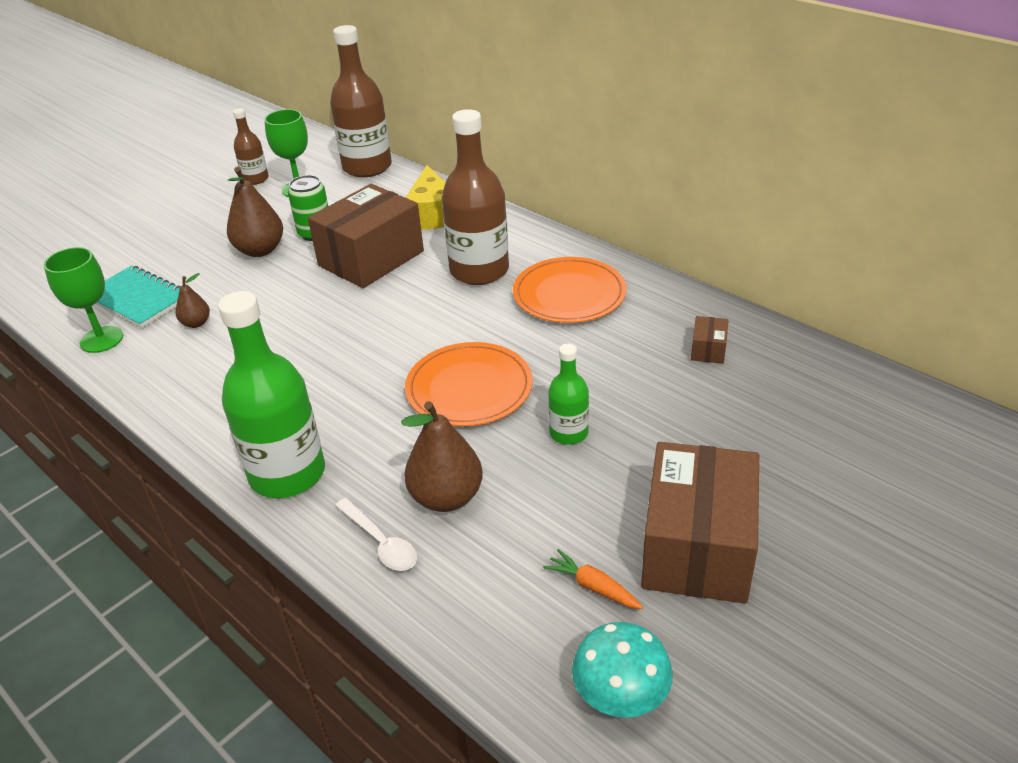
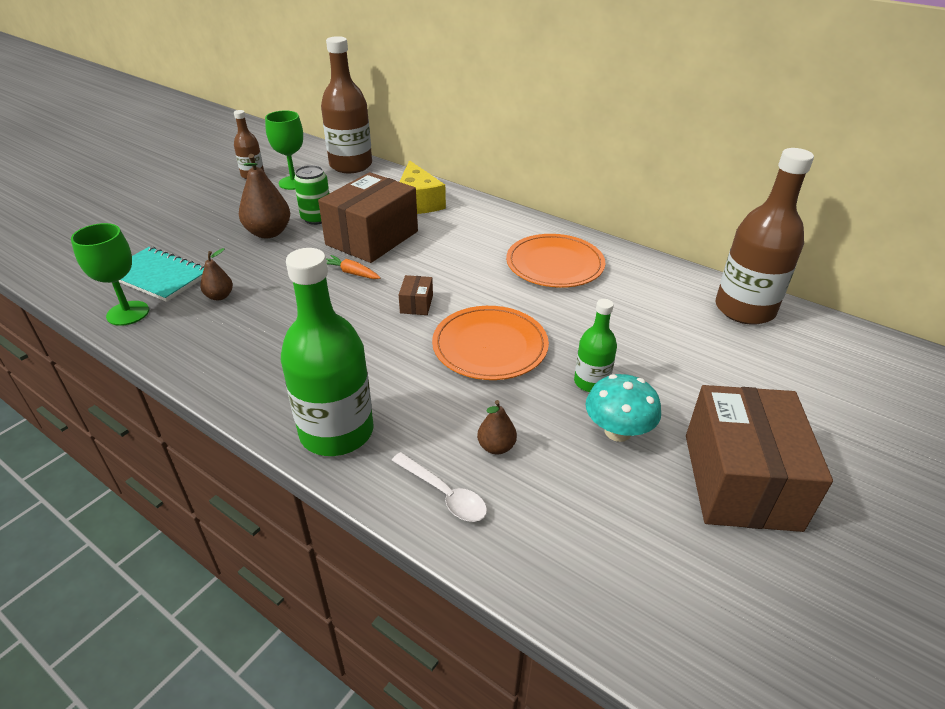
camera: 10 degrees left, 0 degrees up
(446, 497) = (496, 447): brown pear -> brown pear, size x0.54
(479, 271) = (471, 246): brown bottle -> brown bottle (744, 309)
(593, 586) = (659, 525): orange carrot -> orange carrot (352, 273)
(620, 696) = (721, 634): turquoise mushroom -> turquoise mushroom (617, 431)
(708, 350) = (688, 307): brown box -> brown box (416, 304)

